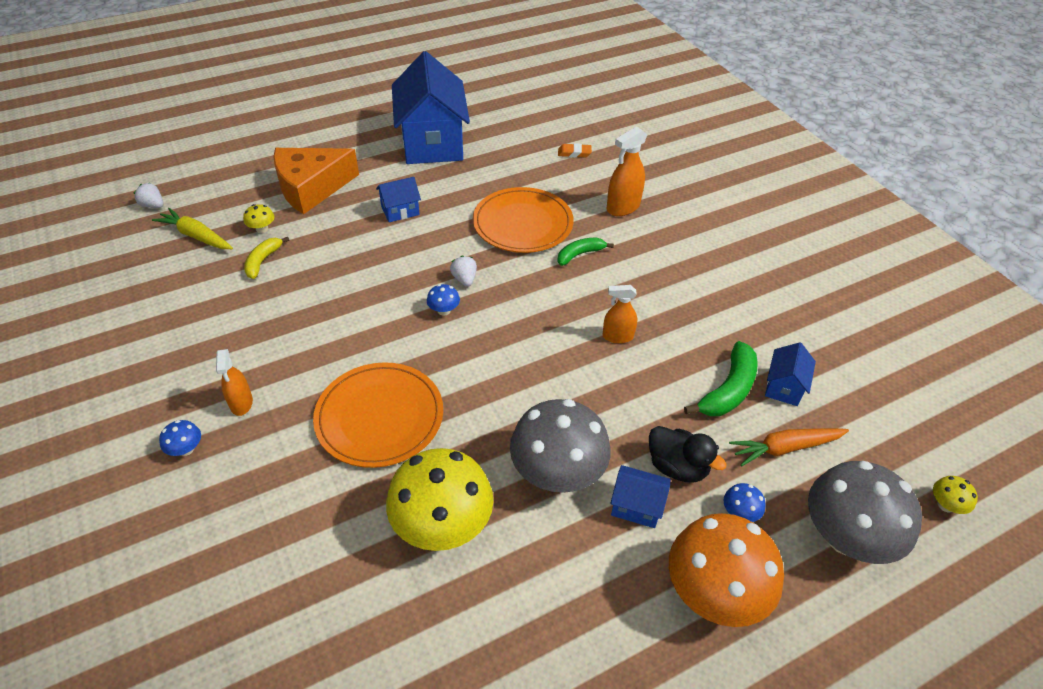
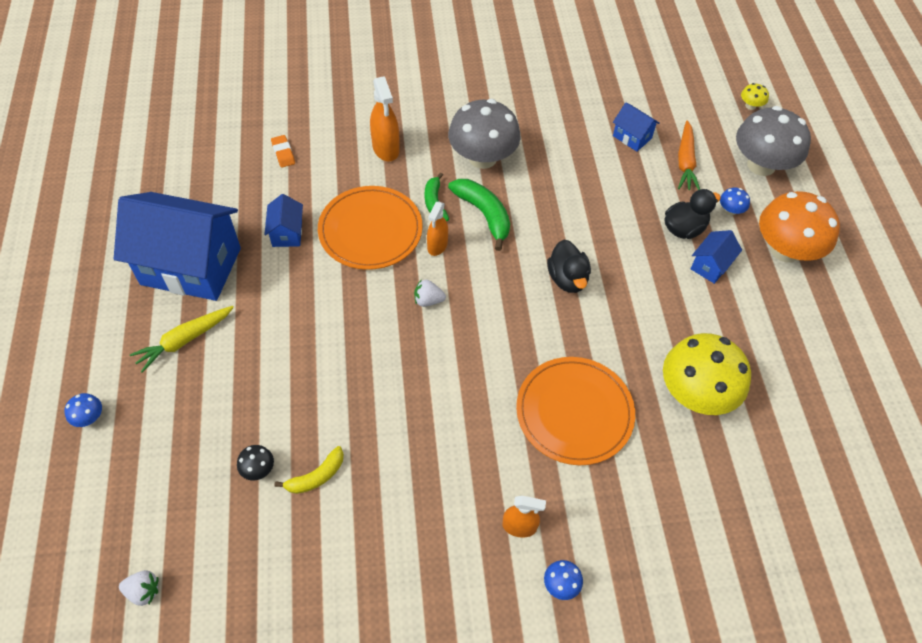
camera: 70 degrees left, 10 degrees up
(153, 205) = (143, 591): white strawberry -> white strawberry turned 135 degrees counterclockwise
(196, 236) = (235, 543): yellow carrot -> yellow carrot (184, 340)
(262, 229) = (258, 469): yellow mushroom -> black mushroom
(263, 261) = (316, 476): yellow banana -> yellow banana turned 75 degrees counterclockwise
(311, 188) = (207, 404): orange cheese -> none
(400, 211) = (297, 327): blue house -> blue house (287, 233)
(444, 310) = (463, 328): blue mushroom -> blue mushroom (89, 417)
(543, 374) = (567, 279): none -> black duck
(557, 473) = (668, 303): grey mushroom -> grey mushroom (482, 158)
(574, 153) = (283, 153): orange eraser -> orange eraser turned 45 degrees counterclockwise
(617, 336) = (545, 214): orange spray bottle -> orange spray bottle (437, 245)
(728, 390) = (624, 169): green banana -> green banana (484, 214)

